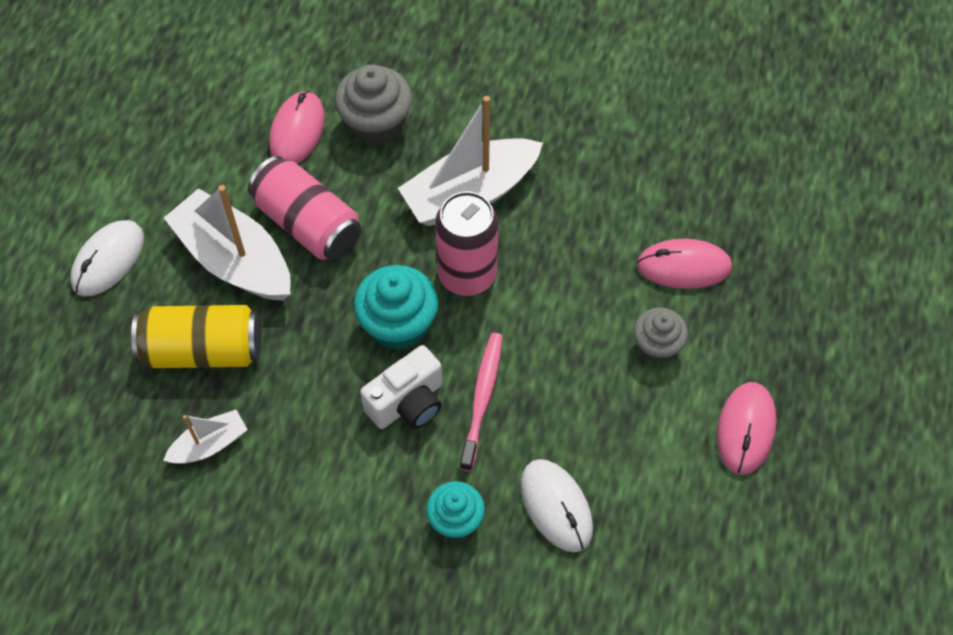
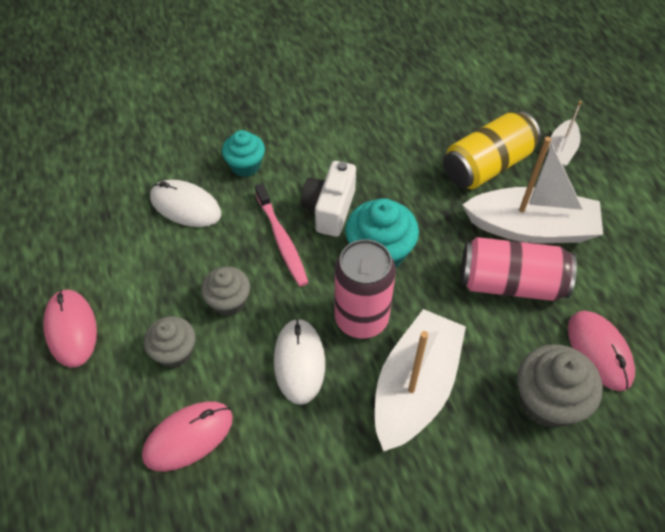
camera: 145 degrees right, 5 degrees down
(108, 260) = (607, 179): white mouse -> white mouse (299, 362)
(209, 444) = (427, 123): white boat -> white boat (561, 151)
(578, 365) = (229, 301): none -> grey cupcake

